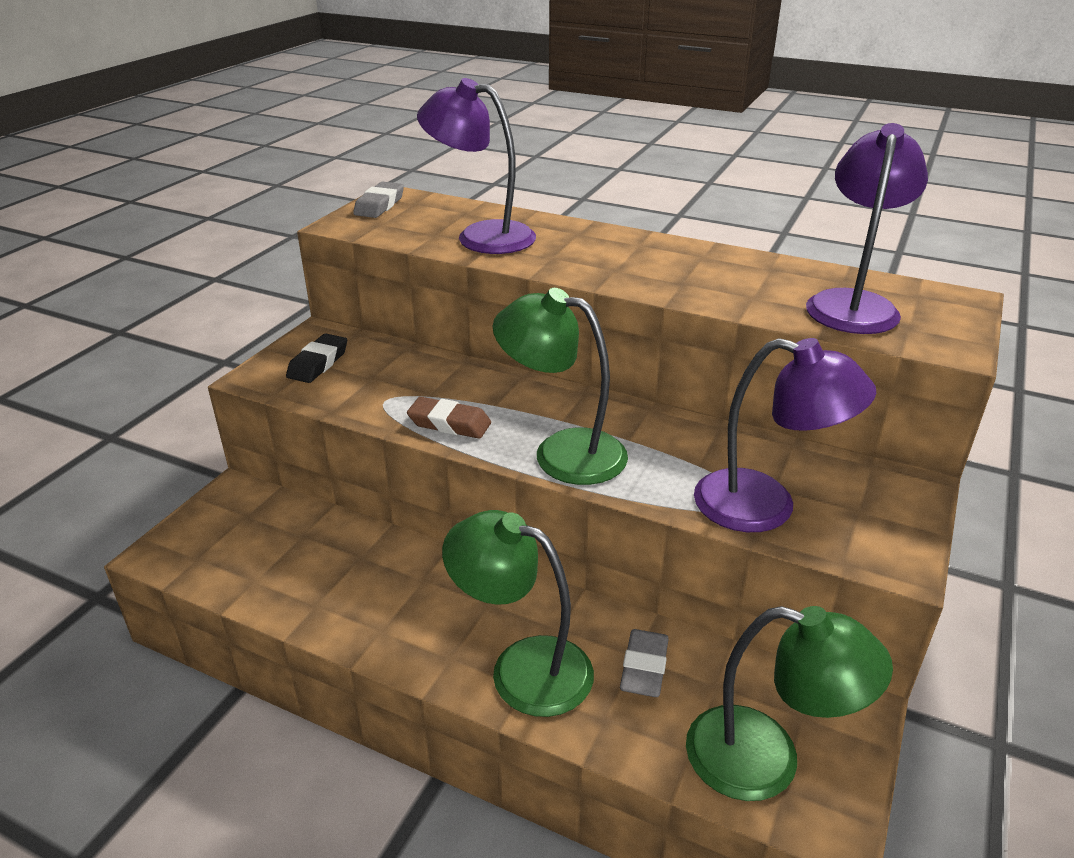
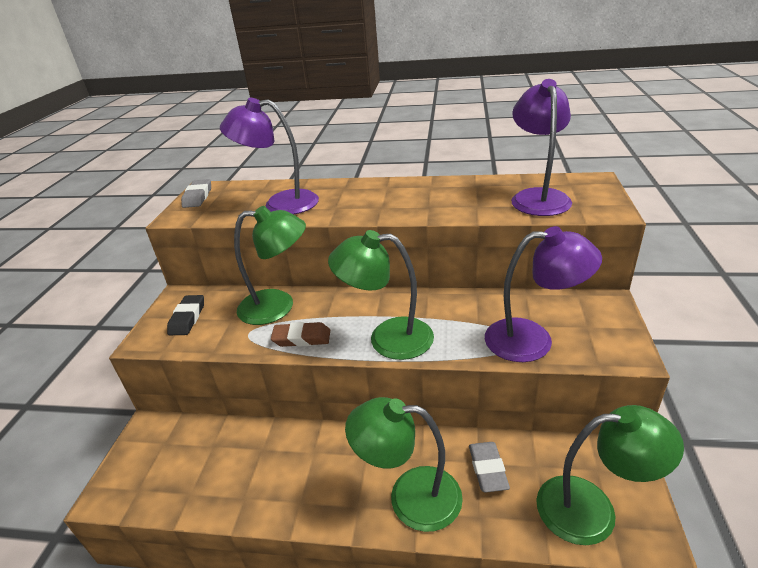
camera: 15 degrees left, 0 degrees up
(438, 377) = (278, 306): none -> green lamp

